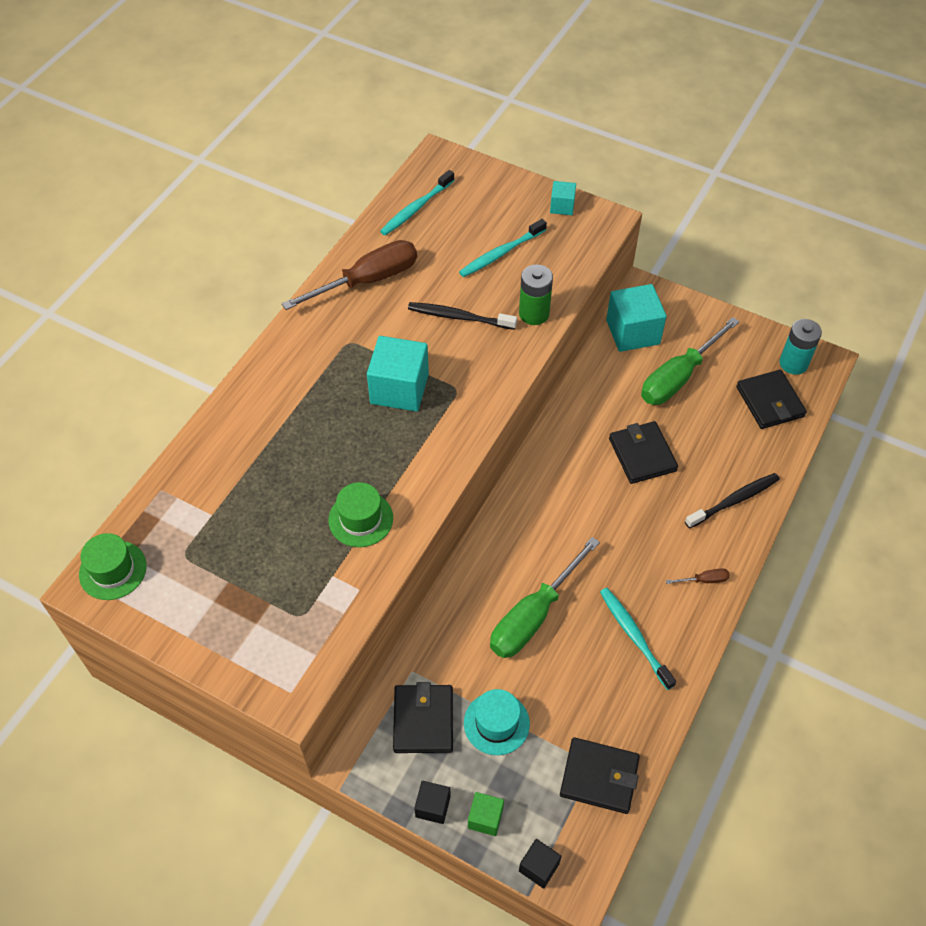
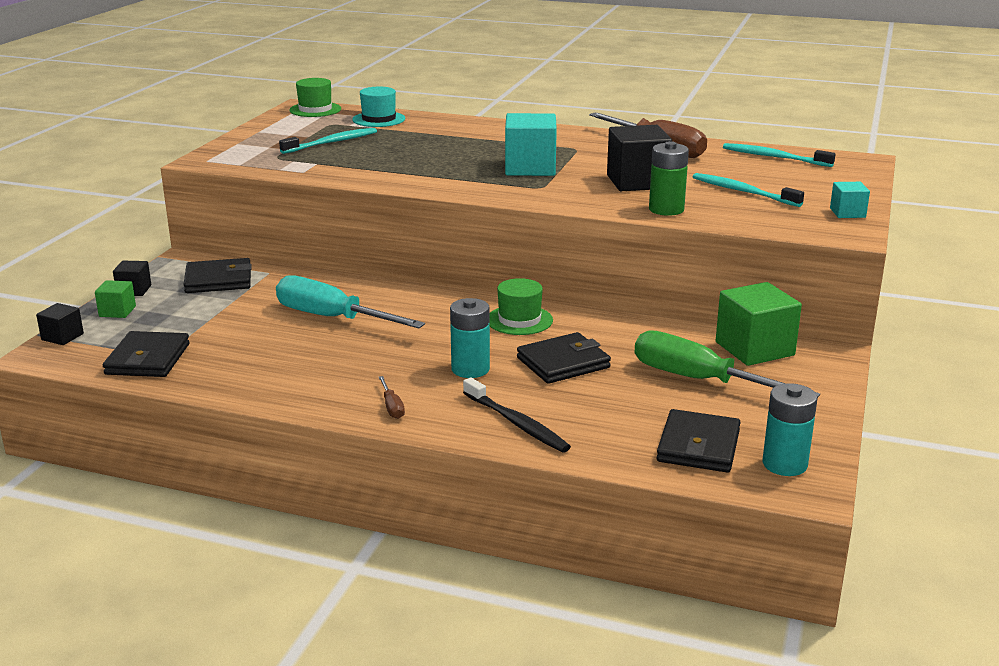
camera: 80 degrees right, 30 degrees down
(360, 519) = (376, 166): green hat -> green hat (519, 320)
(459, 317) = (637, 182): black toothbrush -> black cube
(496, 723) = (212, 309): turquoise hat -> turquoise hat (379, 119)
(534, 616) = (332, 318): green screwdriver -> turquoise screwdriver
(632, 332) = (754, 349): turquoise cube -> green cube
(634, 637) = (311, 369): turquoise toothbrush -> turquoise toothbrush (331, 143)
(646, 519) = (470, 369): none -> turquoise battery
(770, 402) = (698, 446): black wallet -> black wallet turned 45 degrees counterclockwise

